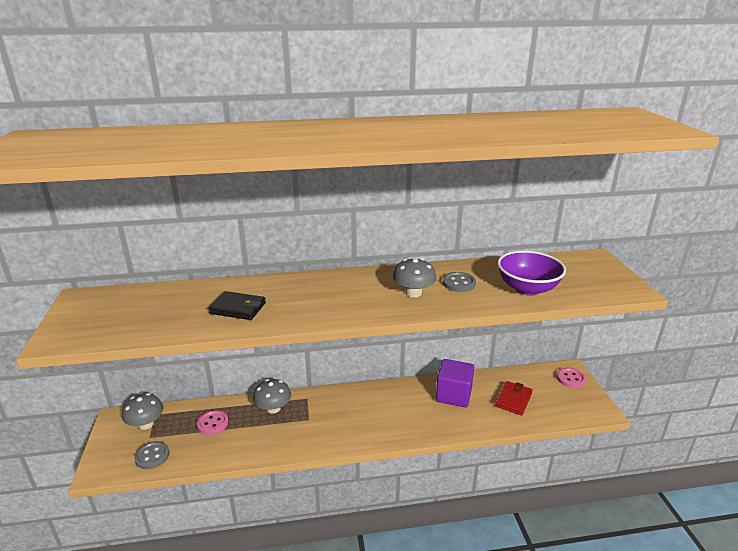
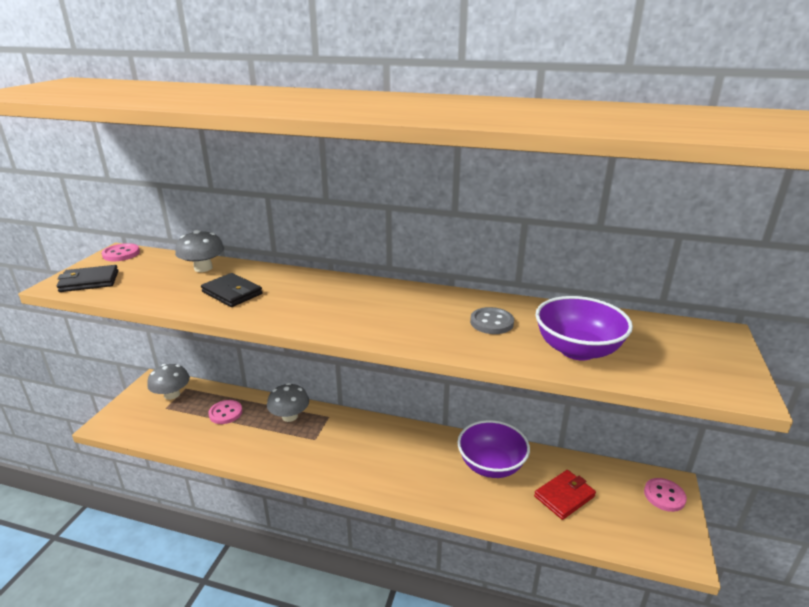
camera: 25 degrees right, 0 degrees up
(84, 330) = (89, 281): none -> black wallet
(85, 298) = (121, 254): none -> pink button
(152, 456) = (155, 426): grey button -> none
(413, 293) = (426, 320): grey mushroom -> grey mushroom (203, 268)
(453, 395) = (491, 465): purple cube -> purple bowl

